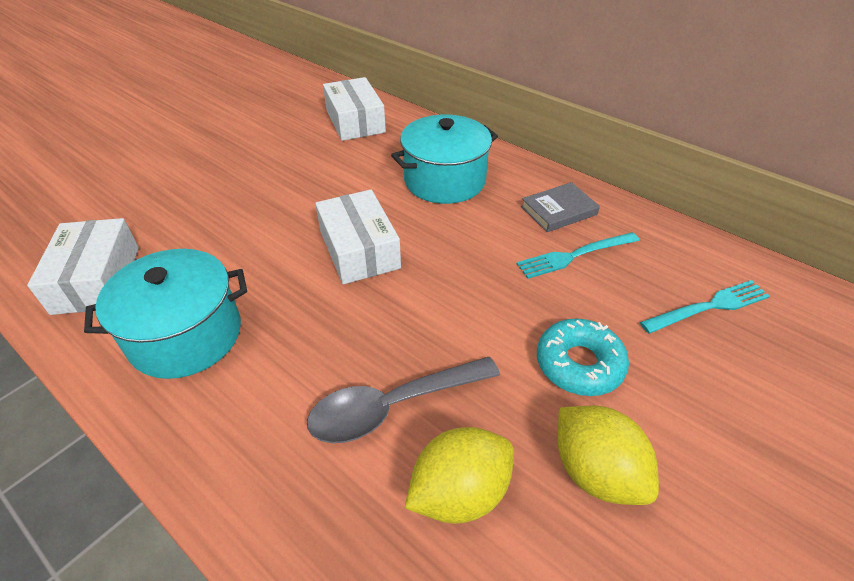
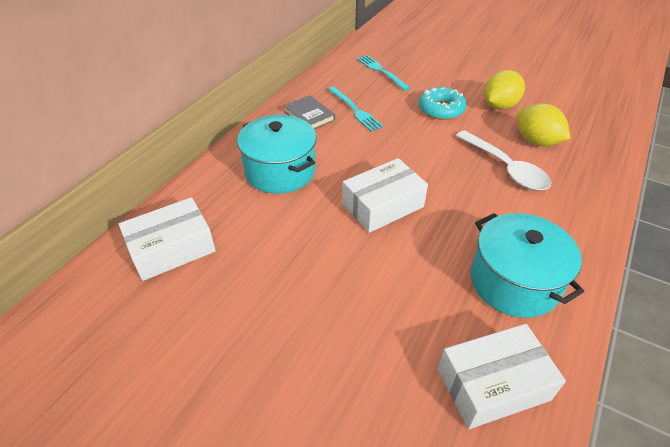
camera: 100 degrees left, 0 degrees up
(393, 406) = (505, 168): grey spoon -> white spoon

